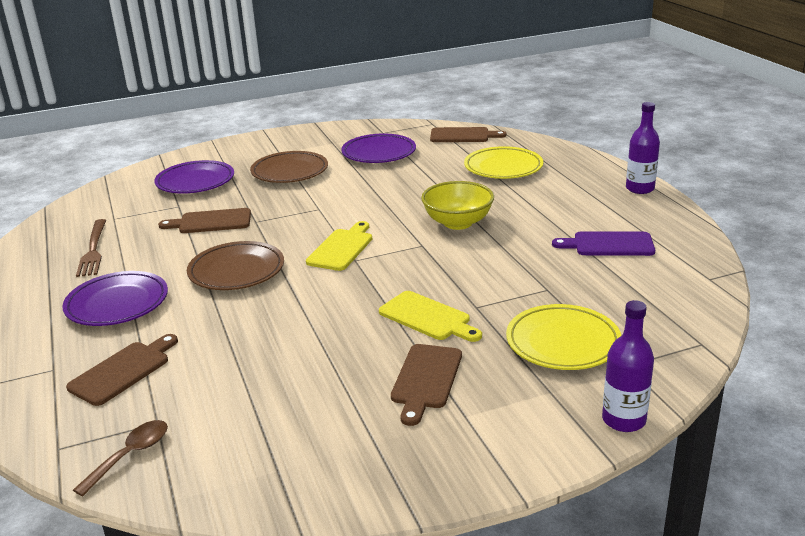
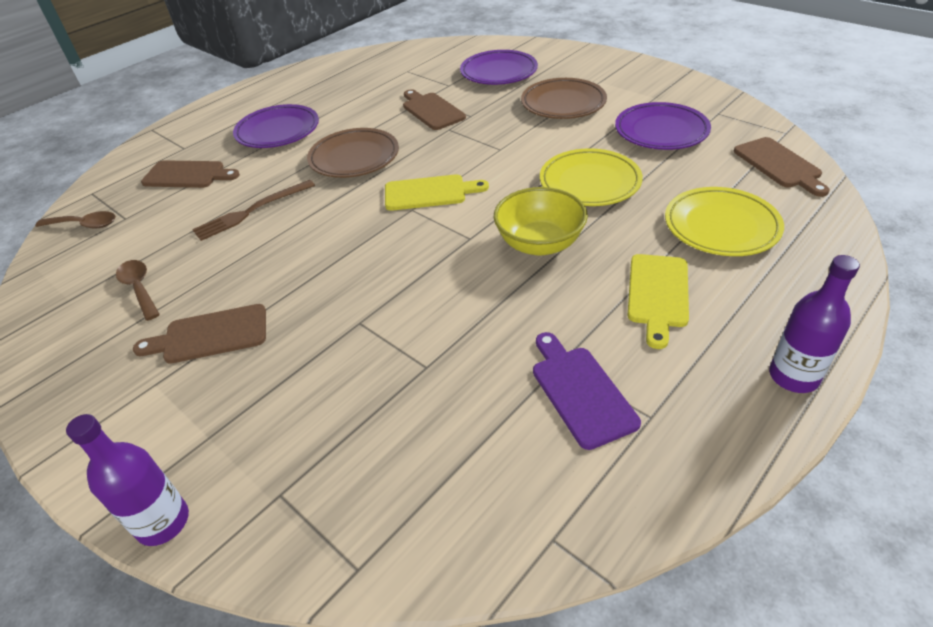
camera: 65 degrees right, 15 degrees up
(93, 250) = (352, 86): brown fork -> brown fork (251, 211)
(310, 417) = (140, 288): none -> brown spoon
(427, 317) = (323, 296): yellow cutting board -> yellow cutting board (658, 294)
(563, 342) = (310, 418): yellow plate -> yellow plate (589, 182)

